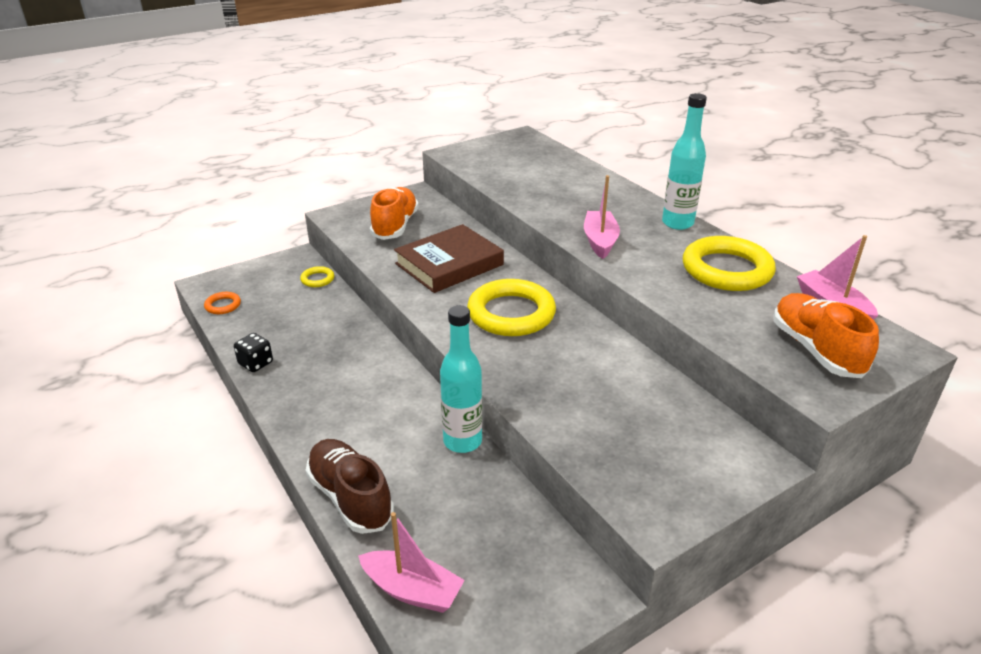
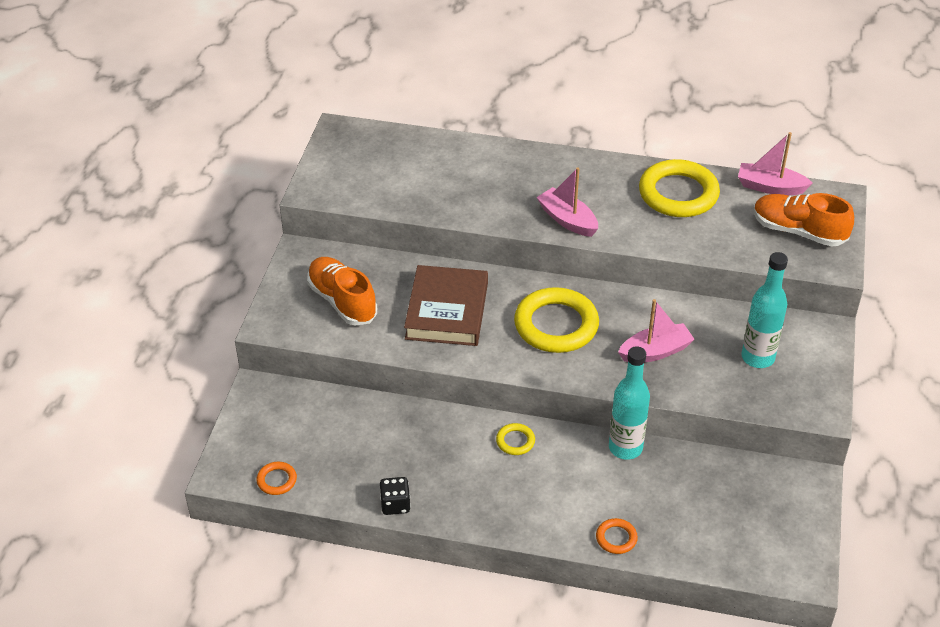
camera: 45 degrees left, 10 degrees up
(317, 279) = (314, 398): yellow ring -> yellow ring (515, 441)
(350, 498) = (616, 538): brown shoe -> orange ring
(412, 590) = (728, 557): pink boat -> pink boat (655, 351)
(677, 223) = (594, 166): turquoise bottle -> turquoise bottle (757, 357)

